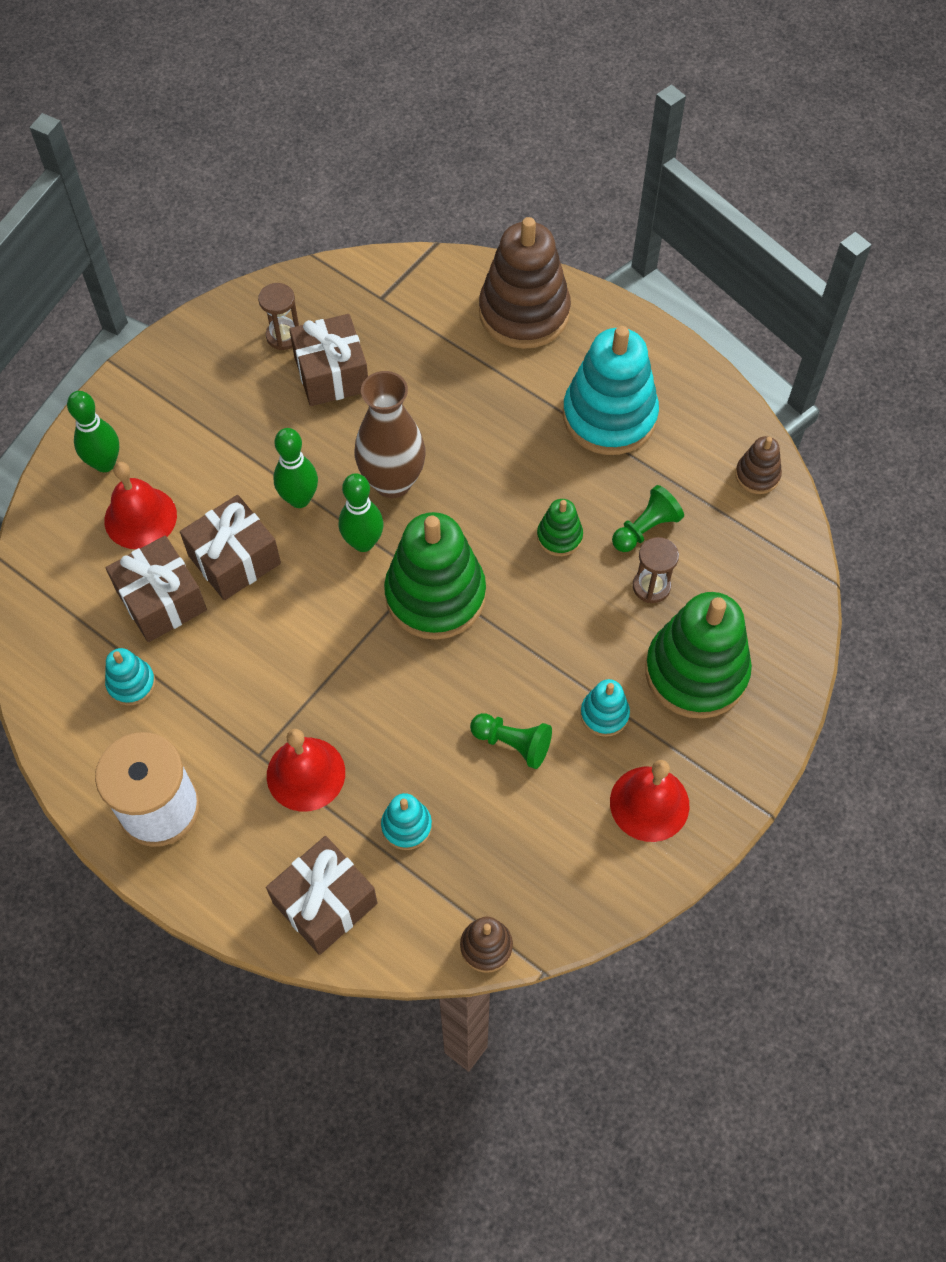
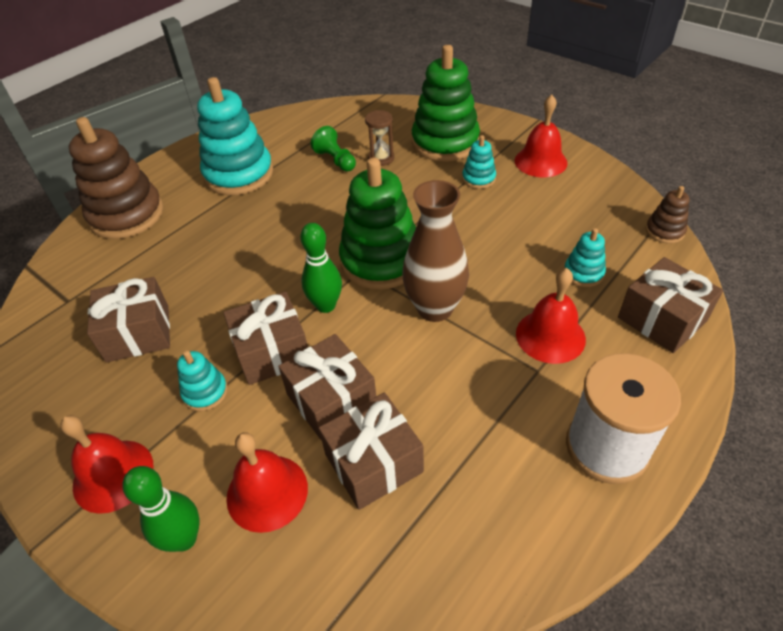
camera: 85 degrees left, 15 degrees down
(131, 684) = (472, 484): turquoise stacking toy -> turquoise stacking toy (205, 392)
(168, 397) = (113, 475): none -> red bell
(283, 336) = (77, 372): brown hourglass -> none
(299, 499) = (272, 352): green bowling pin -> brown gift
(392, 482) = (268, 288): brown vase -> brown vase (435, 308)
(513, 743) = (506, 219): green pawn -> none
(559, 537) = (336, 198): green stacking toy -> none
(757, 475) = (303, 117): brown stacking toy -> none

